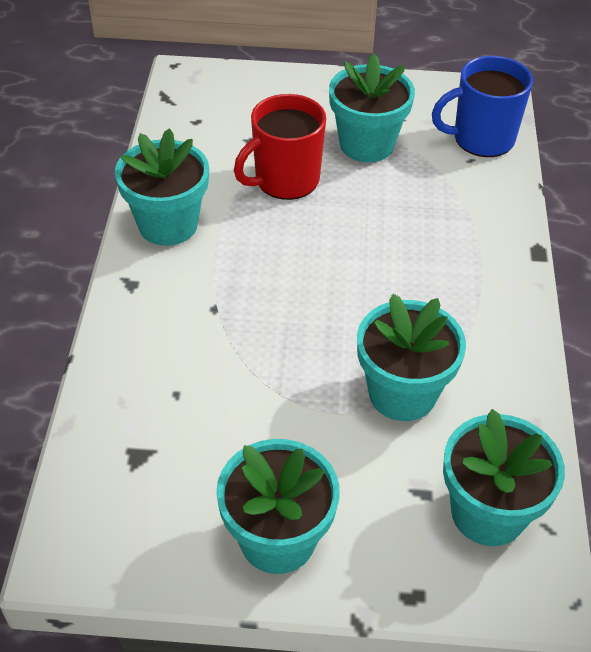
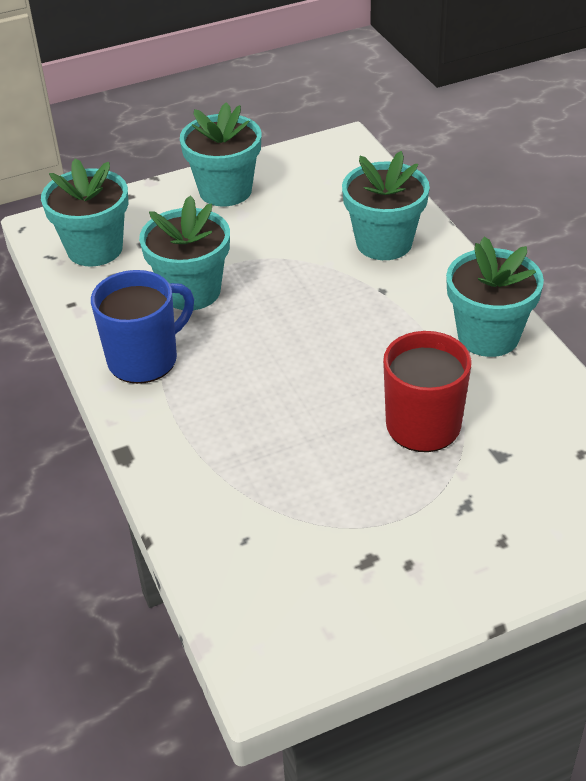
camera: 155 degrees right, 5 degrees down
(366, 144) = (374, 506): turquoise flower pot -> turquoise flower pot (384, 243)
(481, 139) = (246, 577): blue mug -> blue mug (145, 359)

